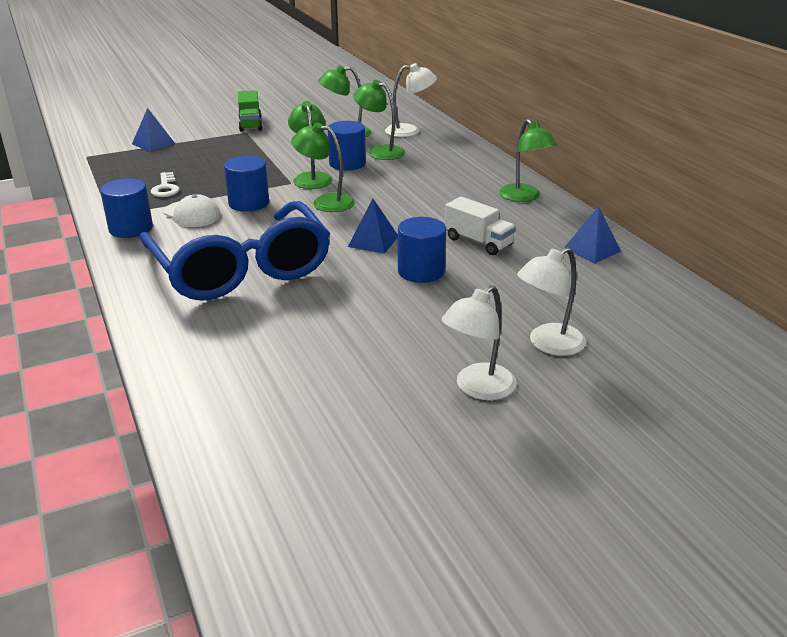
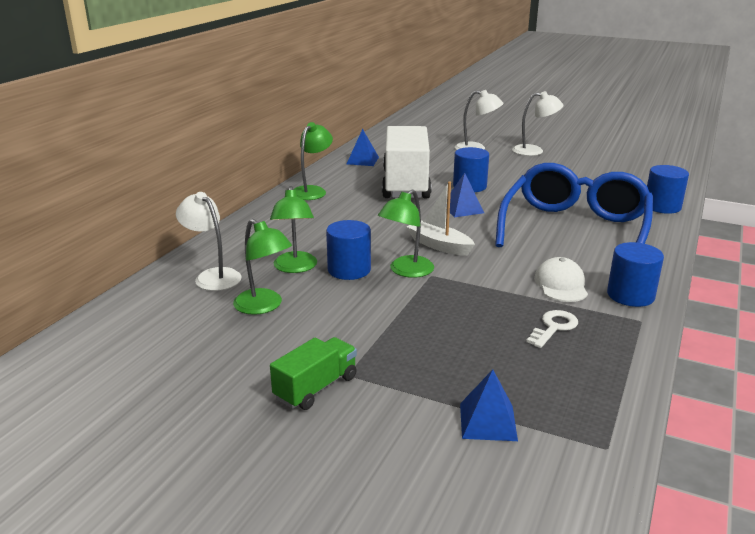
camera: 130 degrees left, 5 degrees down
(249, 203) = (499, 272): blue cylinder -> blue cylinder (662, 206)
(325, 202) = (439, 245): green lamp -> white boat
(478, 242) = (406, 184): white truck -> white truck, size x2.01

